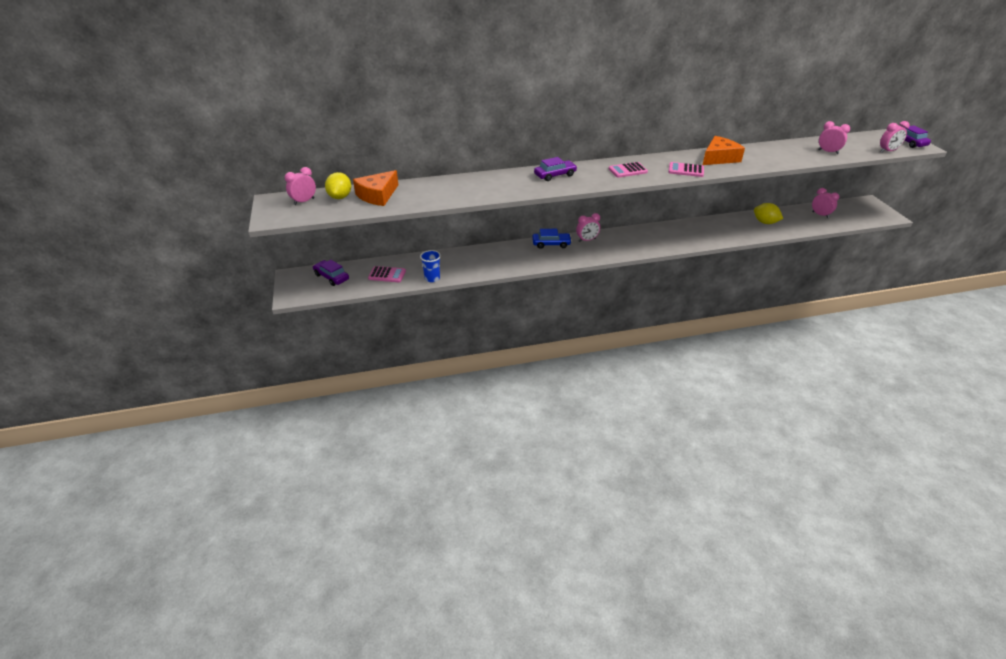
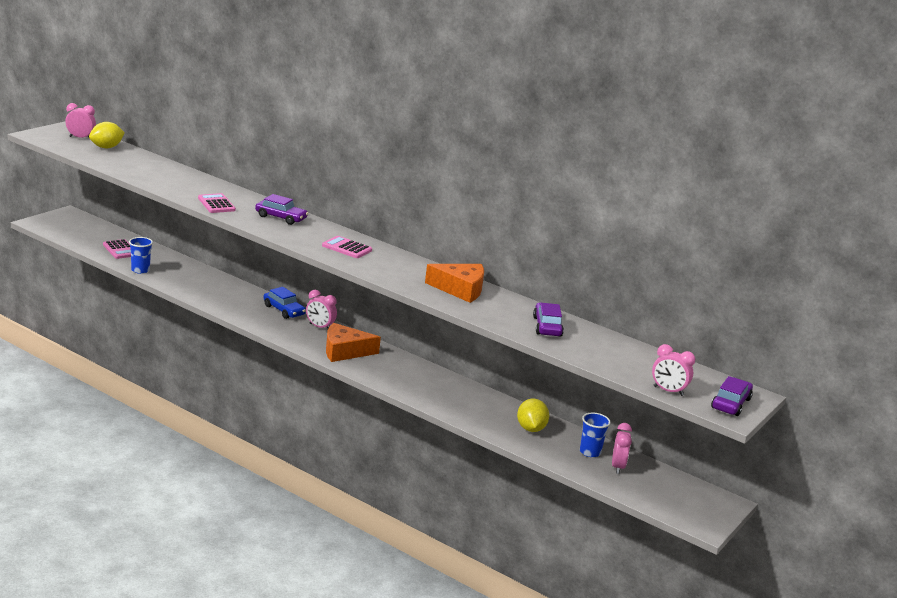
camera: 45 degrees right, 15 degrees down
(331, 277) = (87, 229): purple car -> purple car (547, 326)
(377, 195) = (129, 159): orange cheese -> orange cheese (345, 351)
(686, 170) = (395, 276): pink calculator -> pink calculator (216, 204)
(800, 216) = (590, 452): none -> blue cup
(828, 152) = (593, 351): pink clock -> none

